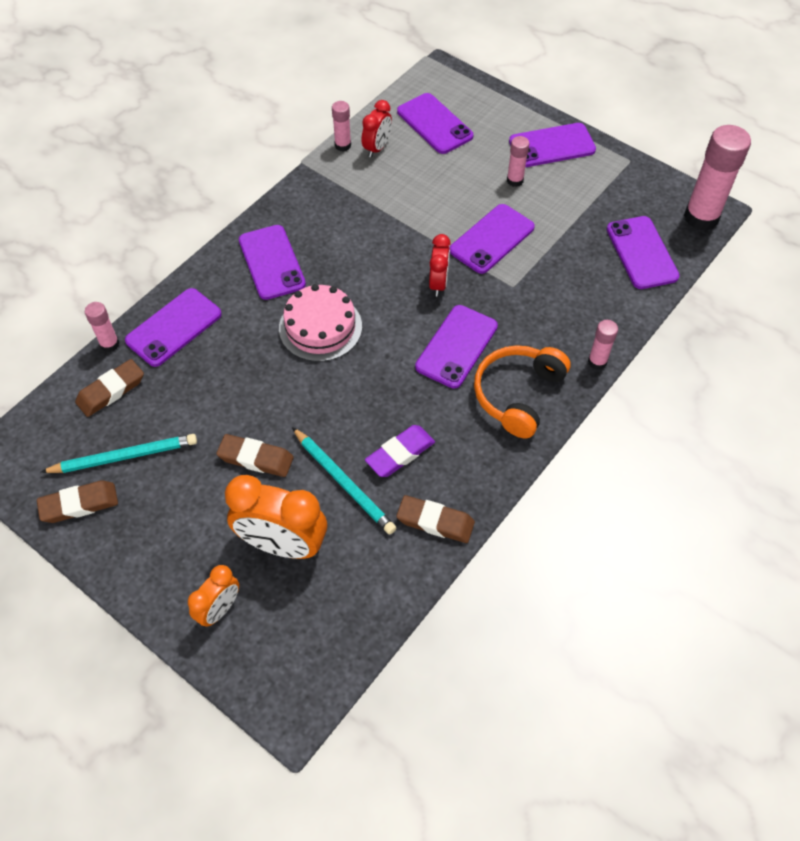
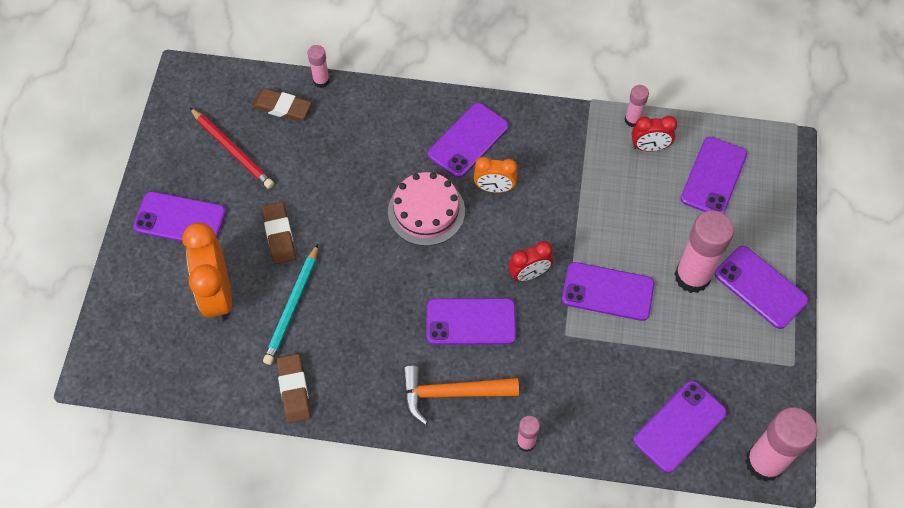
camera: 60 degrees right, 5 degrees up
(79, 504) = (180, 147): brown eraser -> none
(124, 457) = (232, 150): turquoise pencil -> red pencil
(174, 327) = (362, 112): purple phone -> purple phone (180, 219)
(219, 609) = (146, 283): orange clock -> orange clock (494, 188)
(400, 453) = (341, 333): purple eraser -> none
(515, 180) = (692, 276): pink glue stick -> pink glue stick, size x2.00
(518, 394) = (451, 393): orange headphones -> orange hammer

